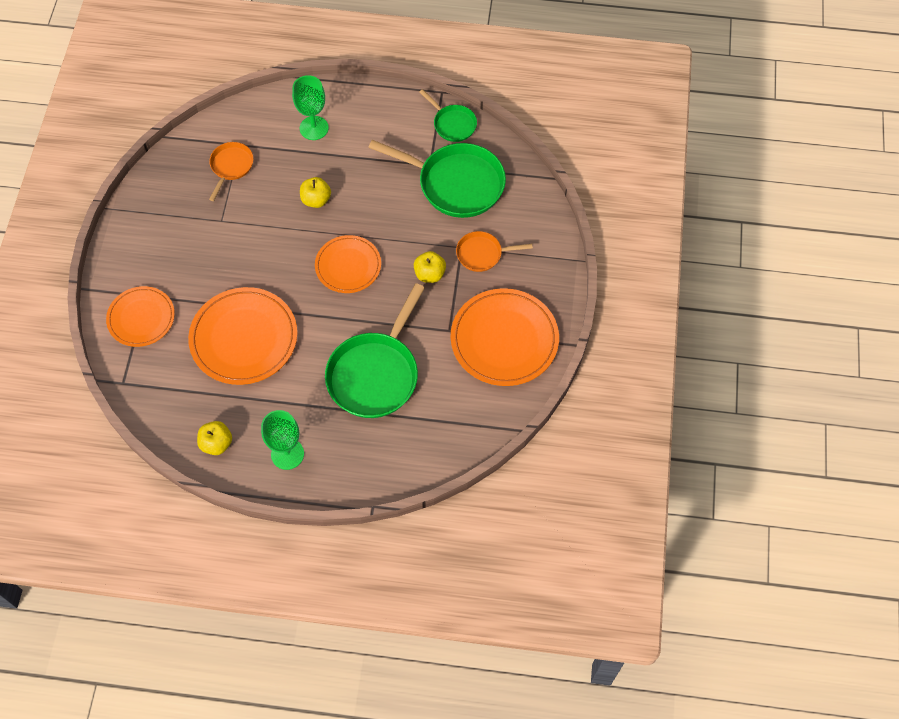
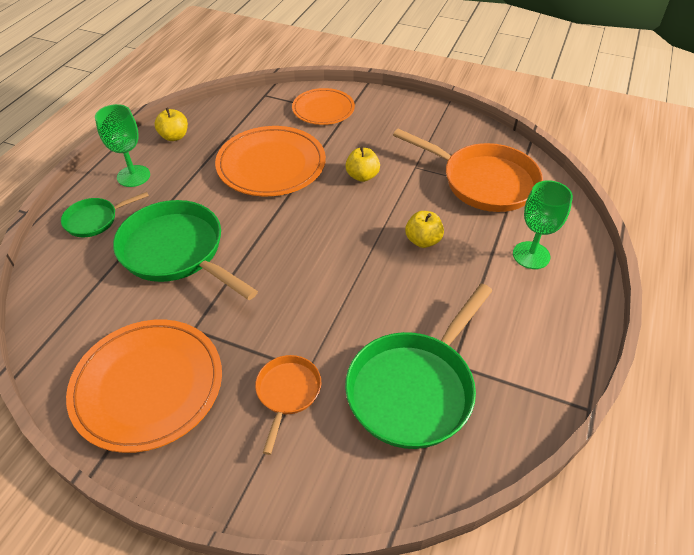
camera: 105 degrees right, 15 degrees down
(231, 166) = (483, 182): orange pan -> orange pan, size x1.92
(348, 266) = (323, 253): orange plate -> none
(429, 274) = (280, 327): yellow apple -> yellow apple (362, 176)
(453, 124) = (524, 410): green pan -> green pan (95, 220)

